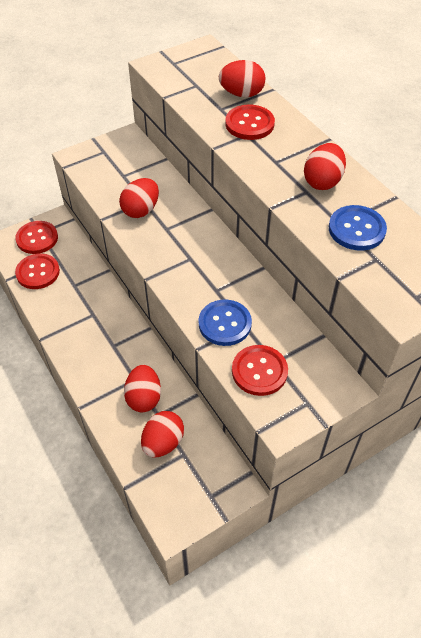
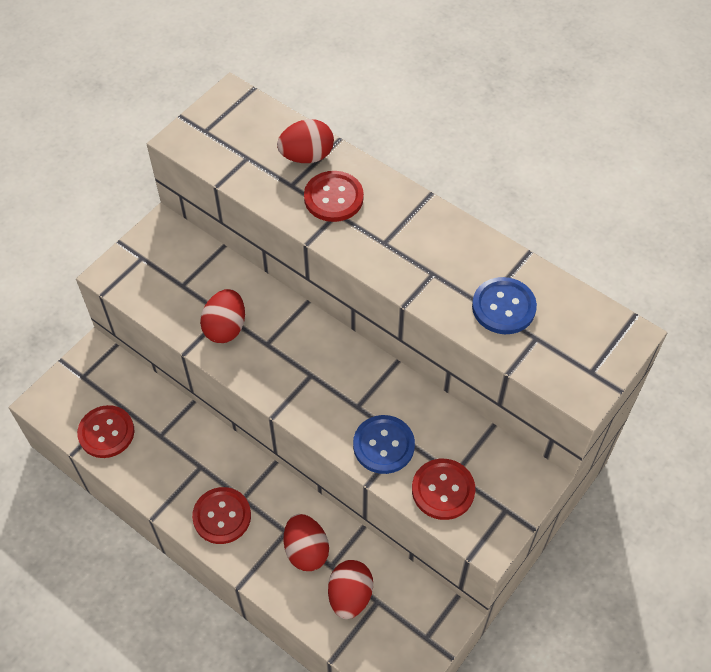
camera: 20 degrees left, 5 degrees up
(37, 238) = (83, 386): red button -> red button (222, 516)
(322, 181) = (445, 255): red egg -> none

